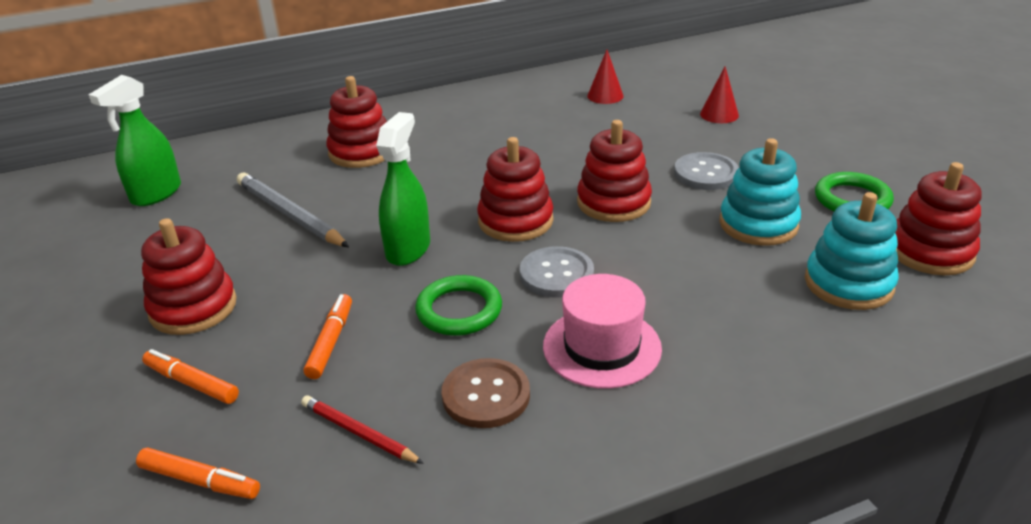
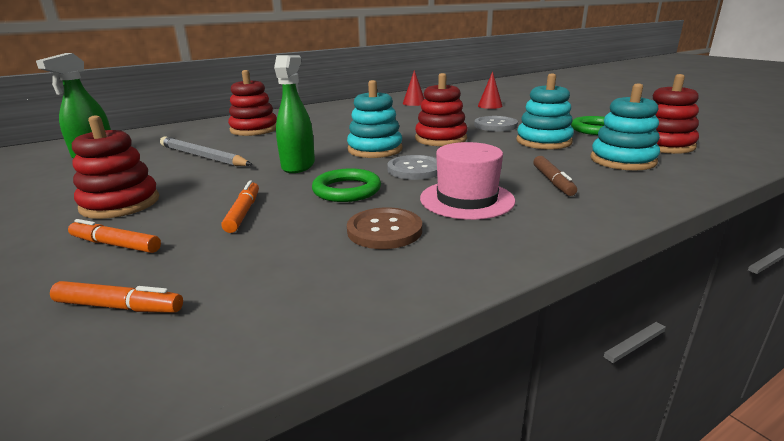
camera: 10 degrees left, 10 degrees down
(358, 433) = (277, 261): red pencil -> none
(515, 221) = (375, 149): red stacking toy -> turquoise stacking toy
(728, 322) = (553, 181): none -> brown marker

